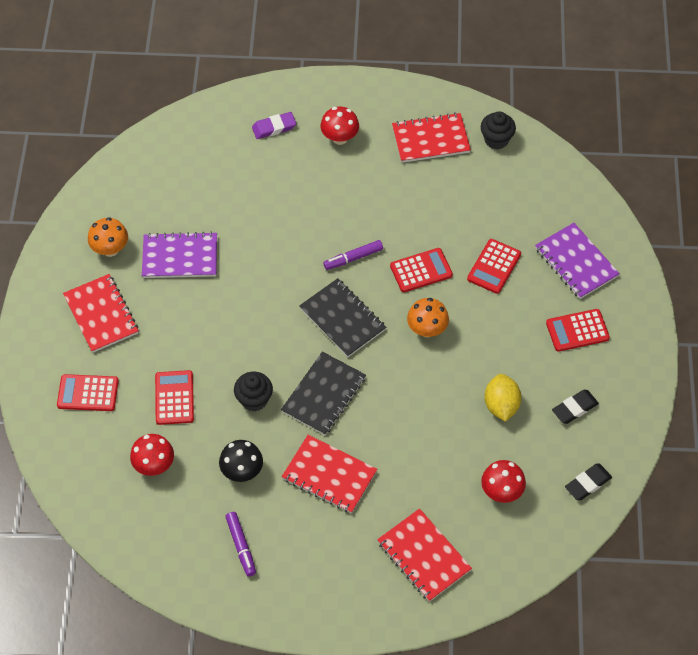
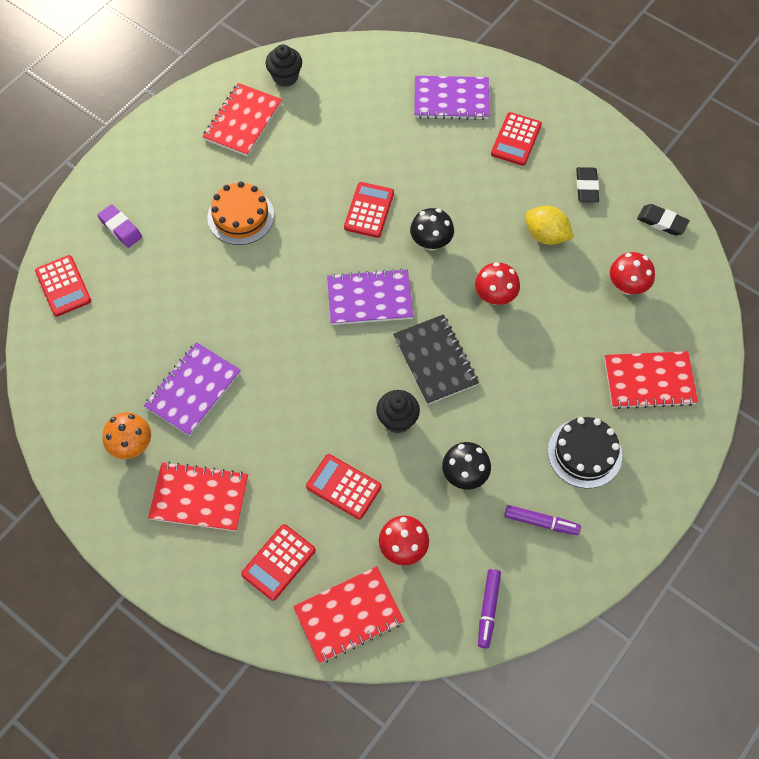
camera: 55 degrees left, 5 degrees up
(274, 127) = (120, 228): purple eraser -> purple eraser turned 60 degrees counterclockwise
(323, 544) = (584, 453): none -> black cake
(329, 475) = (520, 406): red notebook -> red notebook (348, 615)
(340, 138) = (179, 185): red mushroom -> red mushroom (495, 296)
(342, 319) = (369, 298): black notebook -> purple notebook
(345, 193) = (240, 216): none -> orange cake
(353, 258) = (313, 252): purple marker -> purple marker (488, 609)
(427, 329) = (431, 242): orange mushroom -> black mushroom
(494, 266) = (408, 157): red calculator -> red calculator (63, 286)
(588, 483) = (662, 222): black eraser -> black eraser turned 60 degrees counterclockwise

